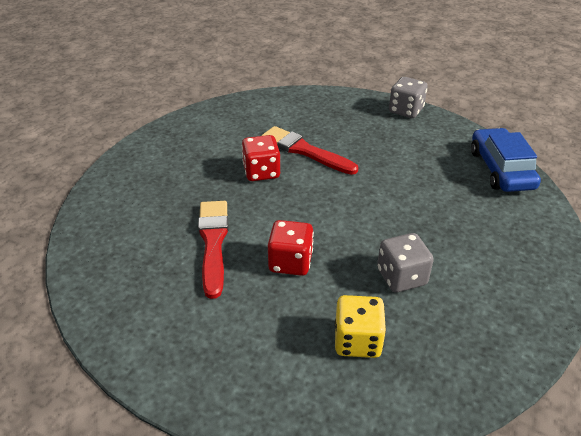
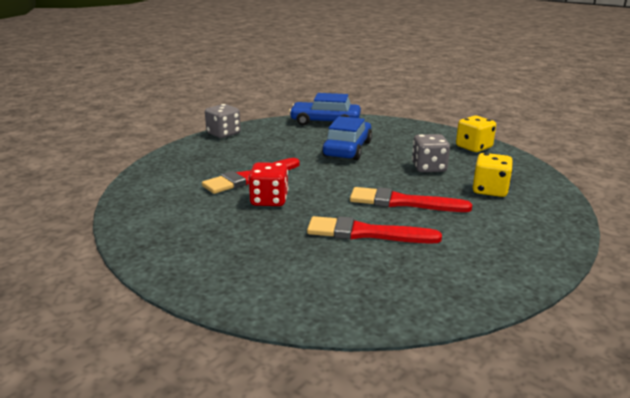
camera: 75 degrees left, 15 degrees down
(290, 262) = (403, 202): red dice -> red brush
(420, 201) = (347, 149): none -> blue car
(510, 322) = (473, 147): none -> yellow dice

